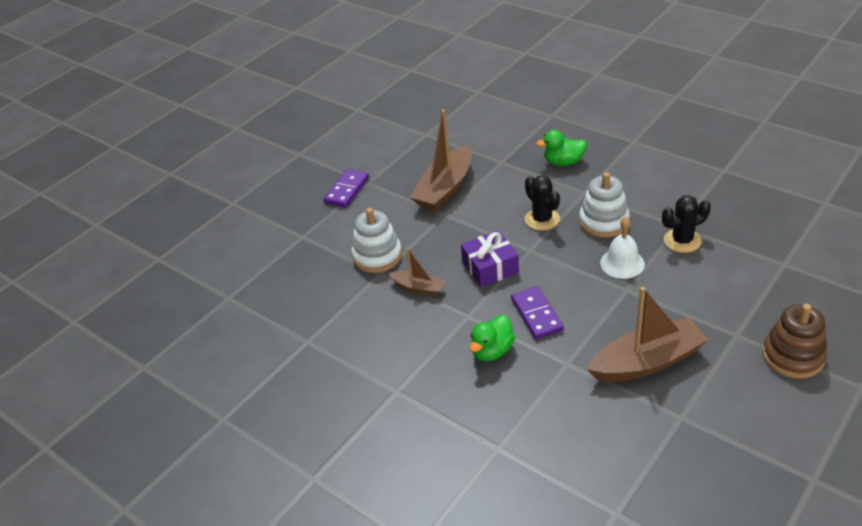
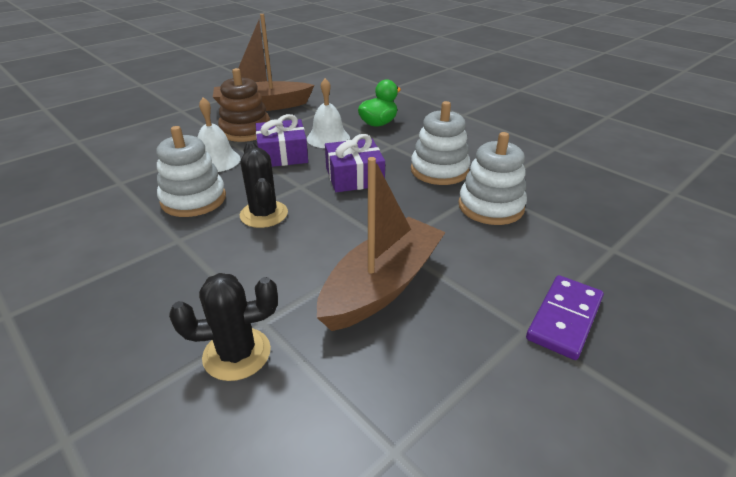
camera: 175 degrees left, 5 degrees down
(418, 288) = (439, 170): brown boat -> white stacking toy
(536, 315) = (328, 138): purple domino -> white bell
(563, 162) = (161, 296): green duck -> none
(567, 282) = (283, 154): none -> purple gift
(682, 241) = (135, 169): black cactus -> black cactus (237, 354)
(793, 356) = (160, 98): brown stacking toy -> brown stacking toy (246, 131)

